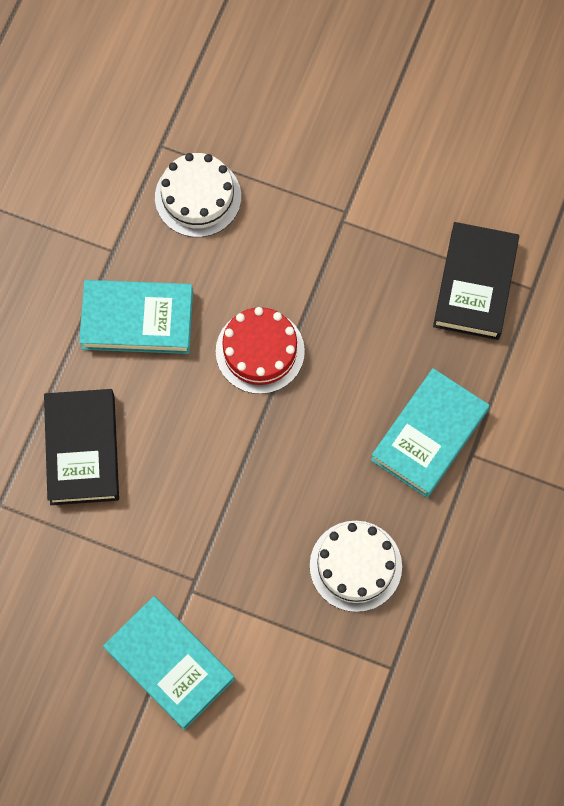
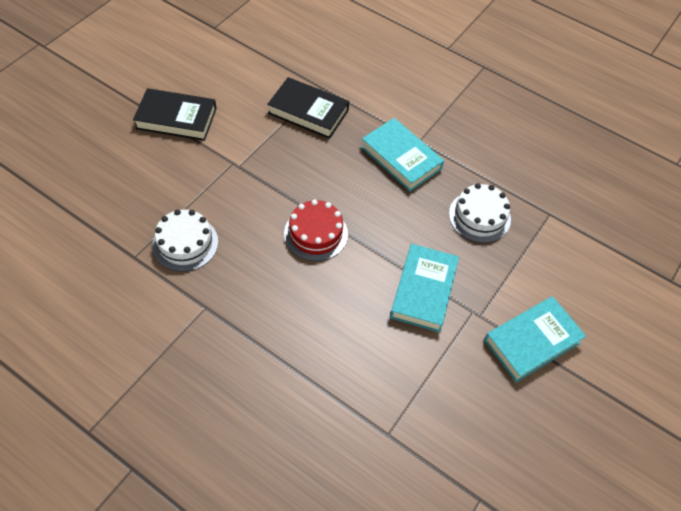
camera: 80 degrees left, 15 degrees down
(82, 449) = (358, 363): black book -> black book (176, 118)
(137, 320) = (266, 303): turquoise book -> turquoise book (423, 290)

